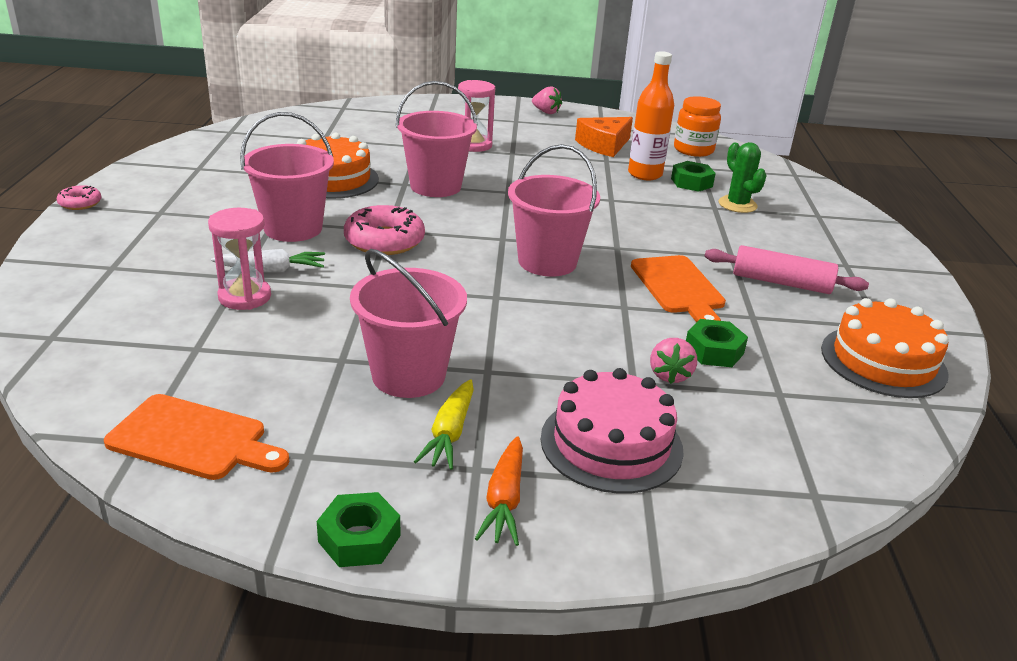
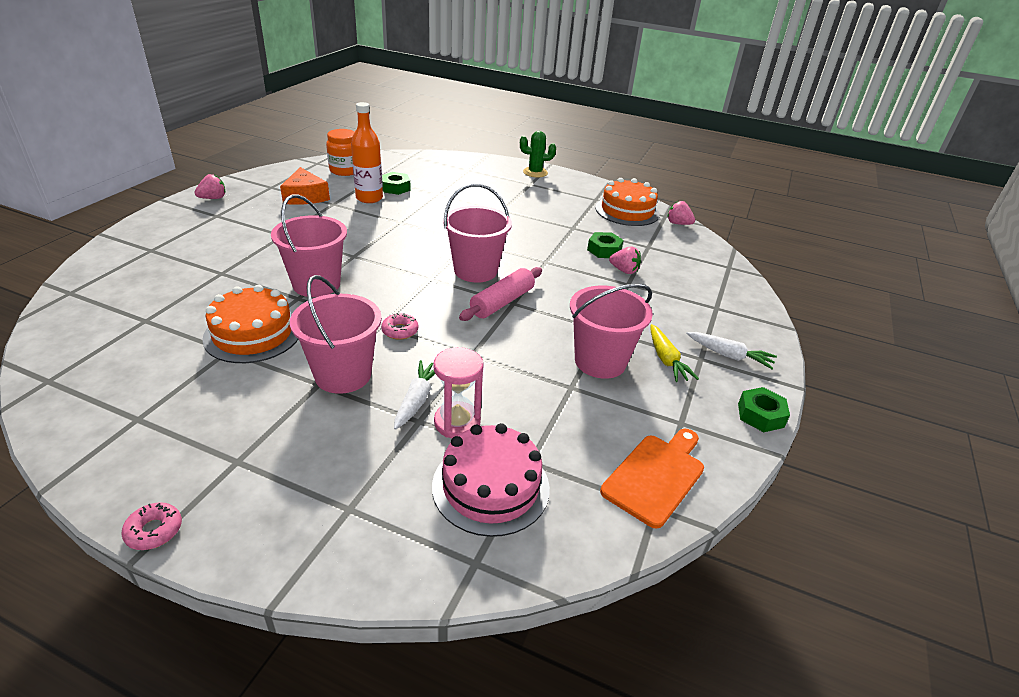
camera: 70 degrees left, 5 degrees up
(384, 241) = (400, 331): pink donut -> pink donut, size x0.52
(450, 433) = (666, 359): yellow carrot -> yellow carrot turned 45 degrees clockwise
(474, 145) = (249, 247): pink hourglass -> none
(504, 500) = (729, 355): orange carrot -> white carrot
(611, 444) = (684, 308): pink cake -> pink cake (490, 486)
(679, 288) = (532, 238): orange cutting board -> none
(737, 205) = (438, 185): green cactus -> green cactus (535, 172)
(781, 282) = (540, 207): pink rolling pin -> pink rolling pin (502, 302)
(914, 422) = (678, 224): none -> pink strawberry

